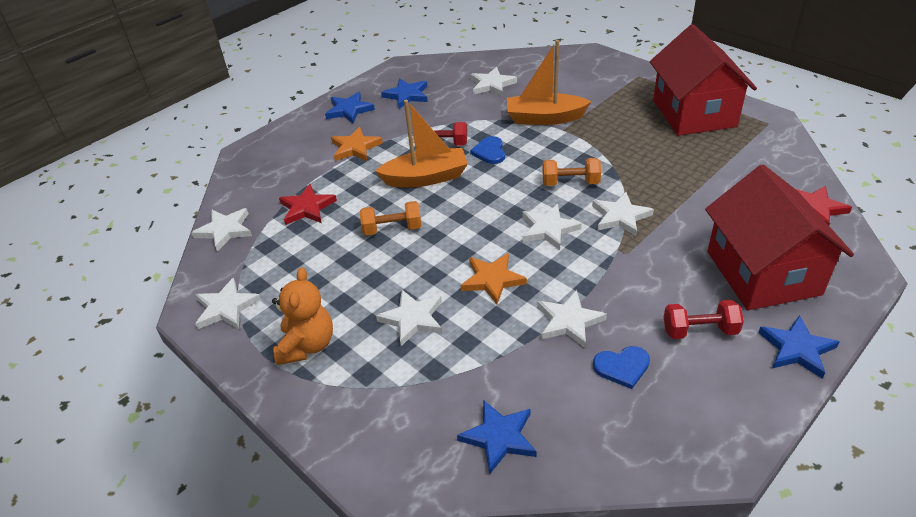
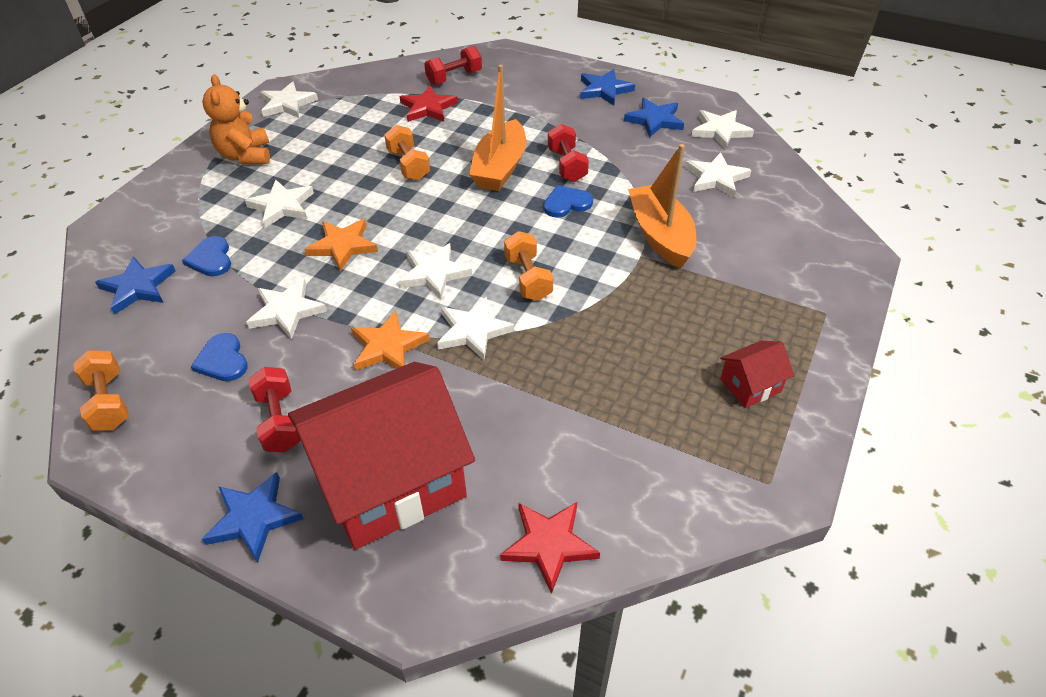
camera: 70 degrees right, 5 degrees up
(225, 230) = (385, 75): white star -> white star (720, 131)
(267, 186) = (454, 78): none -> red dumbbell
(307, 345) = (245, 156): orange teddy bear -> orange teddy bear turned 90 degrees clockwise
(355, 147) = (536, 111): orange star -> orange star (388, 346)
(426, 178) = (500, 168): orange boat -> orange boat turned 45 degrees clockwise
(474, 376) = (211, 259): none -> blue heart
(662, 453) = (109, 402): none -> orange dumbbell
(694, 113) = (750, 385): red house -> red house, size x0.42

